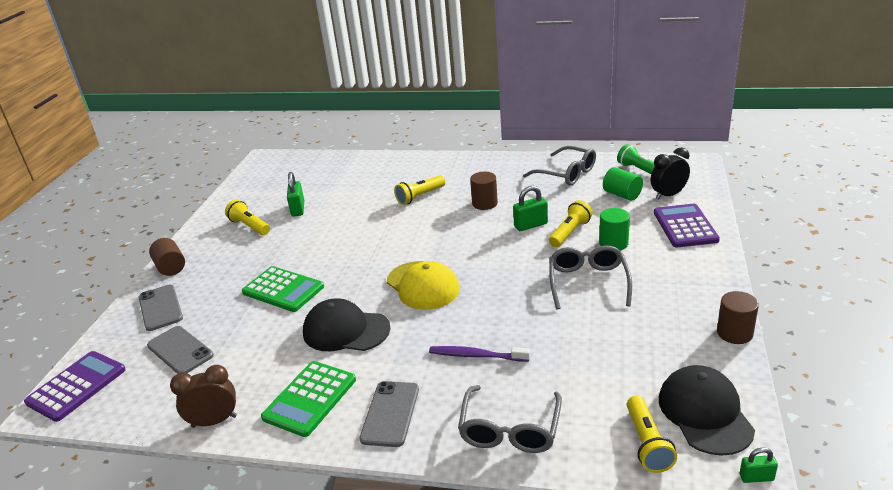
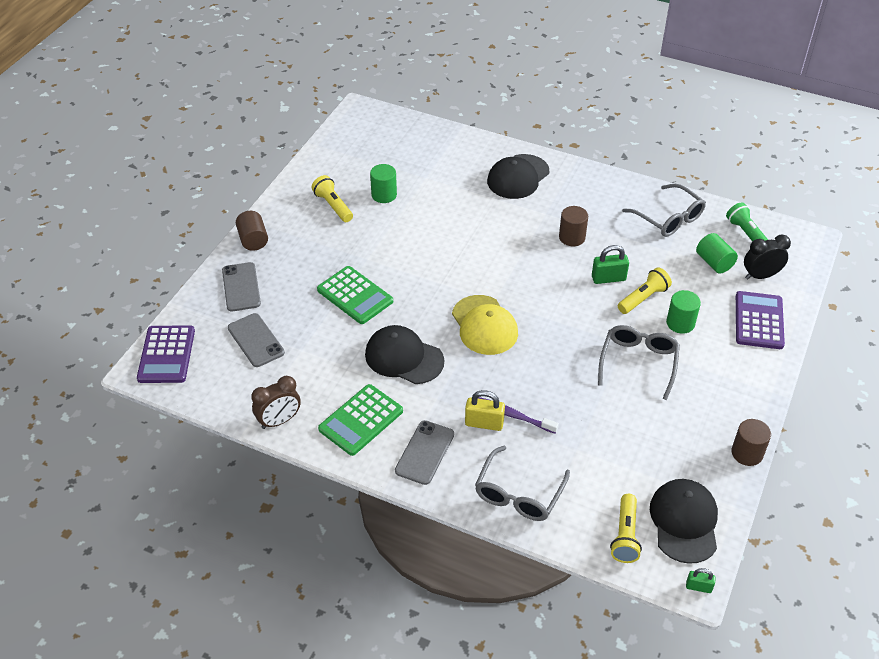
camera: 10 degrees right, 15 degrees up
(77, 386) = (166, 355): purple calculator -> purple calculator turned 135 degrees clockwise
(214, 421) = (279, 421): brown clock -> brown clock turned 150 degrees clockwise
(298, 209) = (384, 195): green padlock -> green cylinder
(420, 173) = (518, 177): none -> black cap
(420, 197) = (509, 210): yellow flashlight -> none
(449, 370) = (484, 423): none -> yellow padlock

